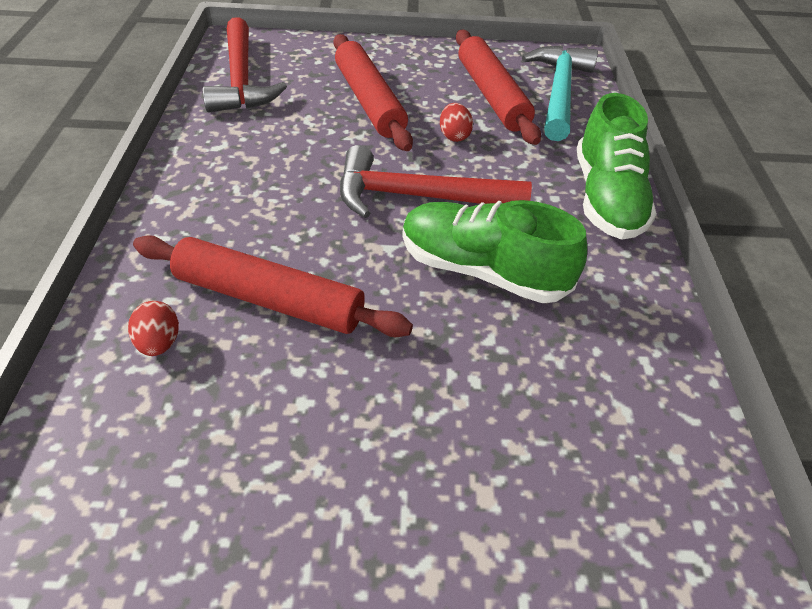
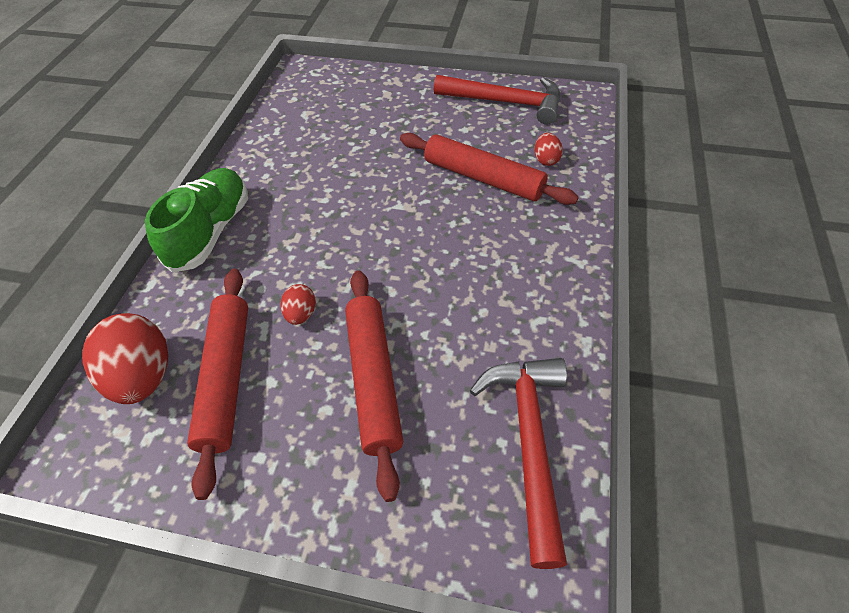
camera: 165 degrees left, 5 degrees up
(418, 196) = (362, 246): red hammer -> red hammer (505, 102)
(482, 270) = (340, 184): green shoe -> none
(559, 92) = (143, 377): turquoise hammer -> red egg

